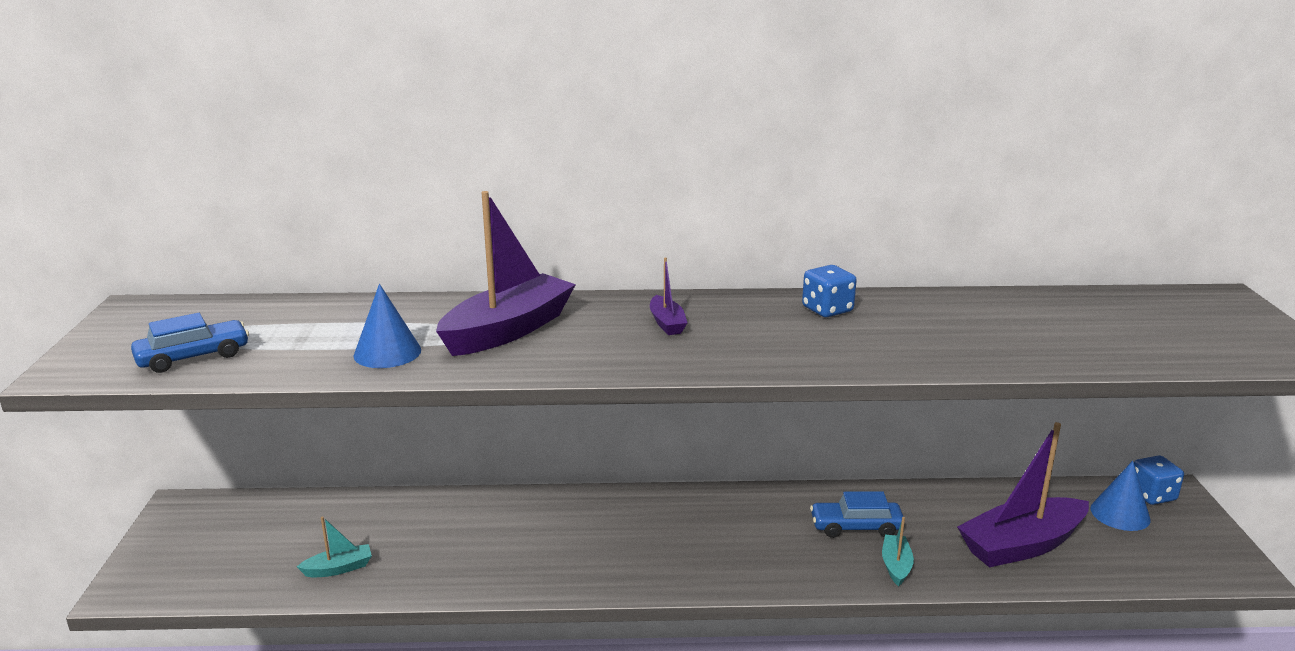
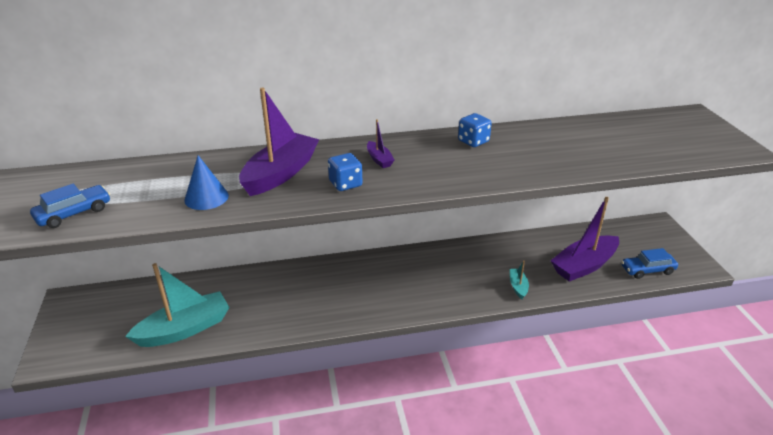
camera: 10 degrees left, 10 degrees up
(338, 568) = (184, 329): turquoise boat -> turquoise boat, size x2.19
(856, 527) = (490, 265): blue car -> blue car (647, 270)
(1120, 514) = (632, 240): blue cone -> none
(1152, 495) = (647, 227): blue dice -> blue dice (345, 184)

